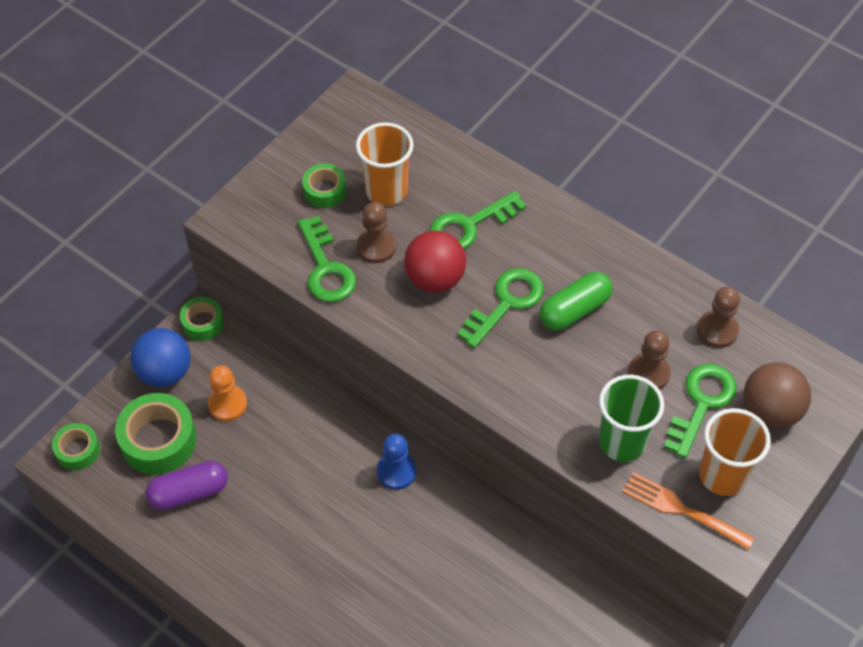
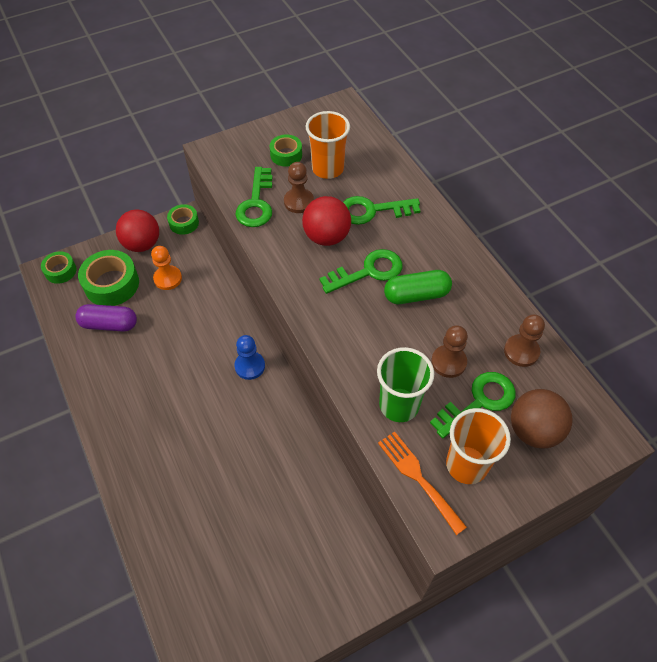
camera: 25 degrees right, 0 degrees up
(165, 372) = (142, 244): blue ball -> red ball

